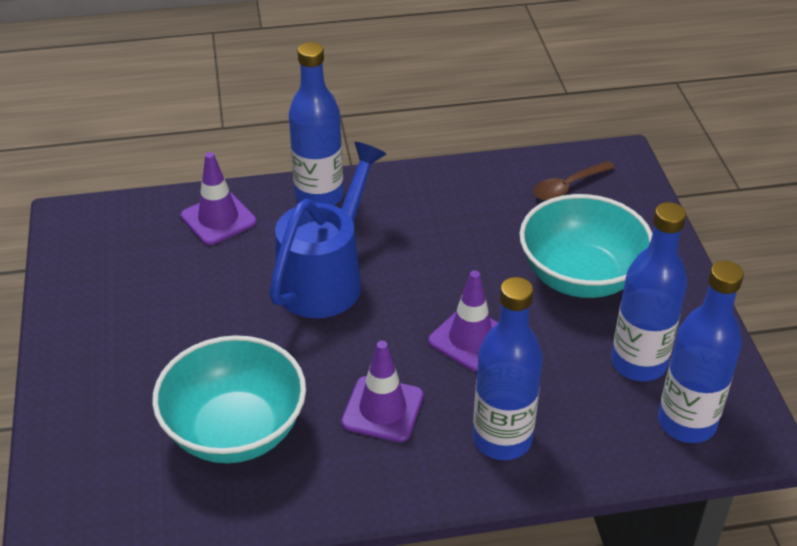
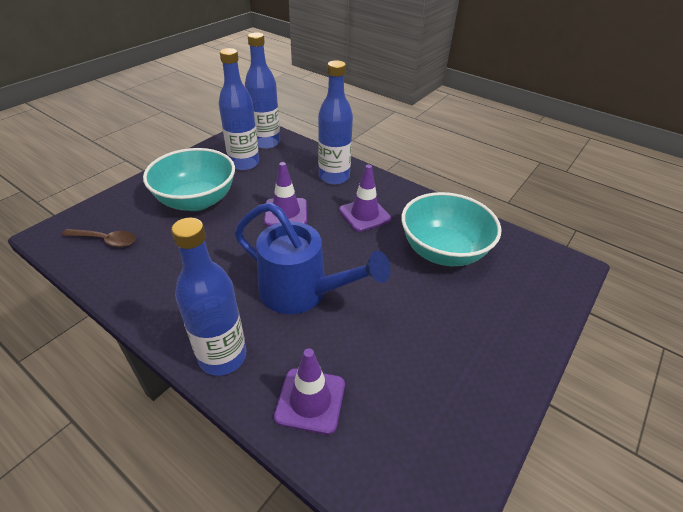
camera: 135 degrees left, 0 degrees up
(326, 277) = (302, 292): blue watering can -> blue watering can turned 135 degrees counterclockwise

